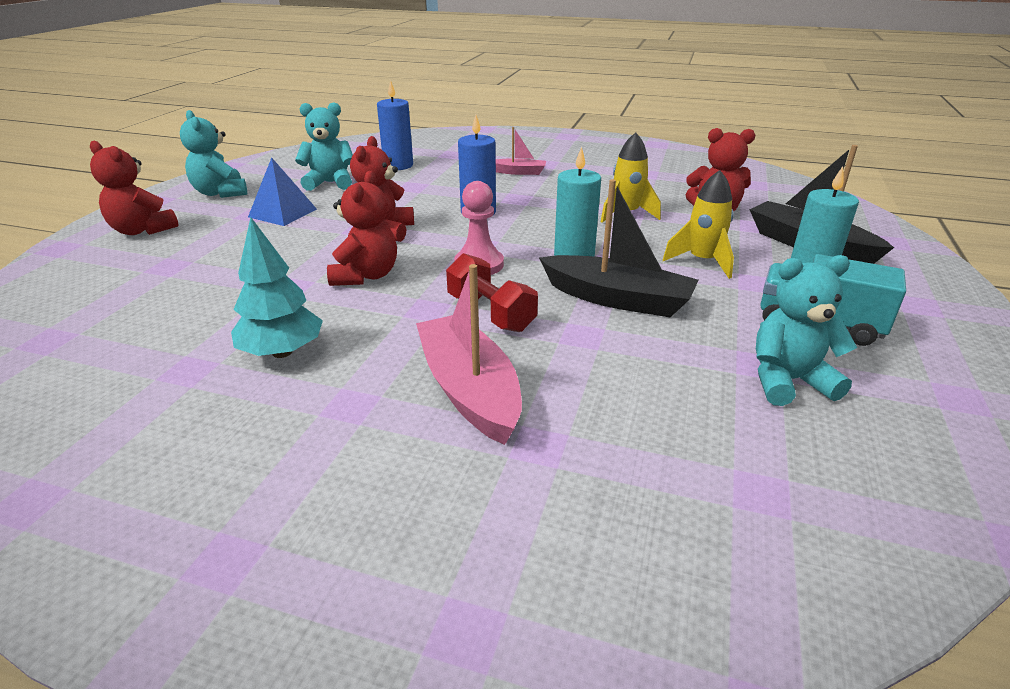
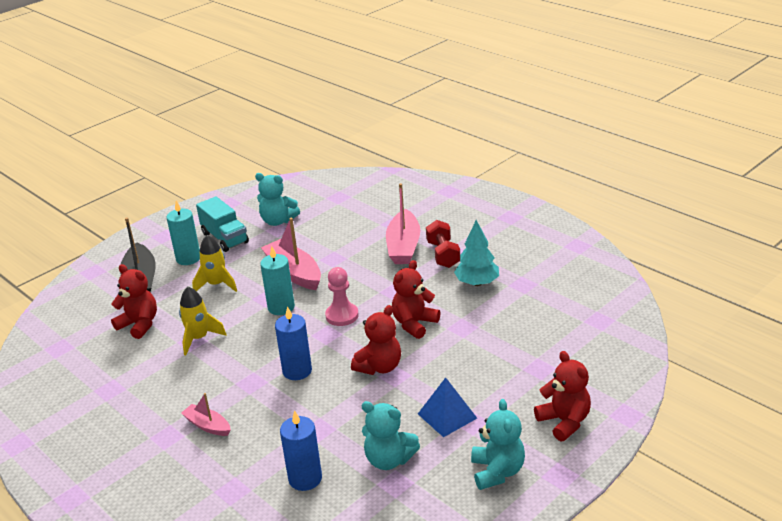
camera: 150 degrees left, 0 degrees up
(490, 313) = (364, 280): red dumbbell -> red dumbbell (443, 254)
(617, 299) = (293, 272): black boat -> pink boat

